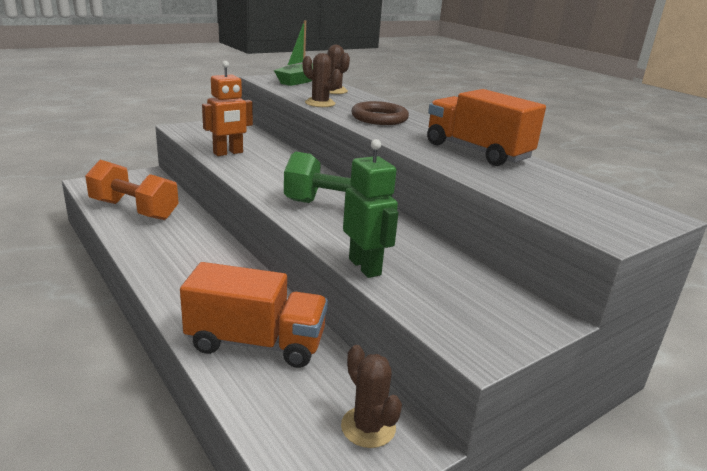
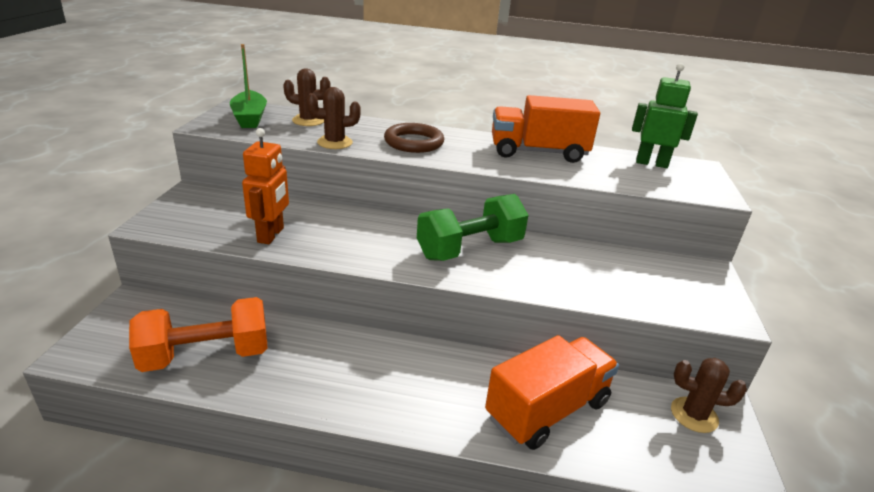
camera: 45 degrees left, 5 degrees up
(365, 267) = (584, 294): green robot -> green robot (651, 163)

